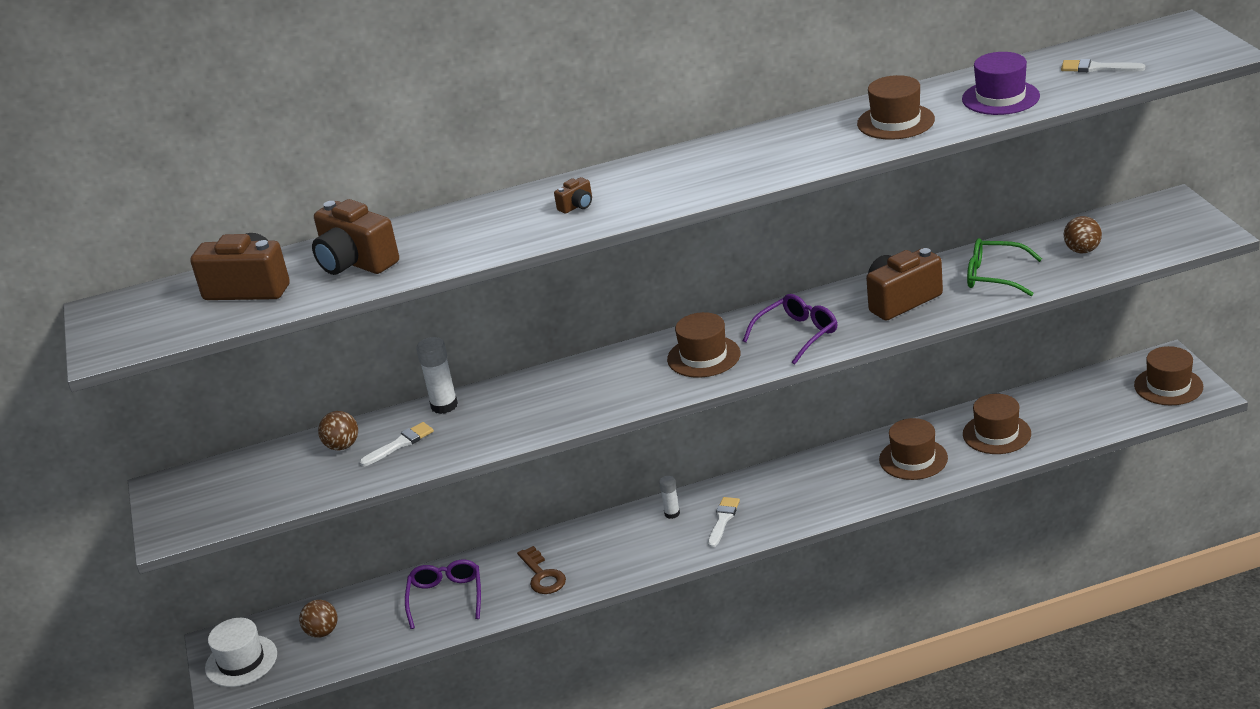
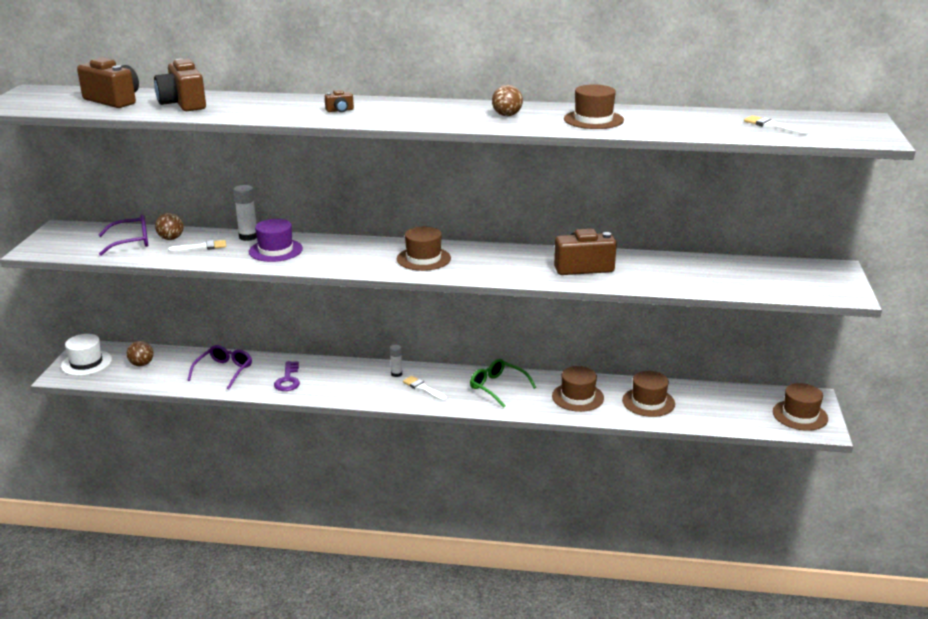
camera: 20 degrees right, 5 degrees down
(542, 575) = (288, 380): brown key -> purple key
(723, 520) = (423, 388): white brush -> white brush turned 90 degrees counterclockwise
(797, 334) = (494, 265): purple glasses -> purple glasses (131, 242)
(994, 276) = (661, 273): green glasses -> green glasses (497, 387)
(1000, 98) = (681, 124): purple hat -> purple hat (275, 250)
(1082, 250) = (739, 276): brown ball -> brown ball (507, 115)

